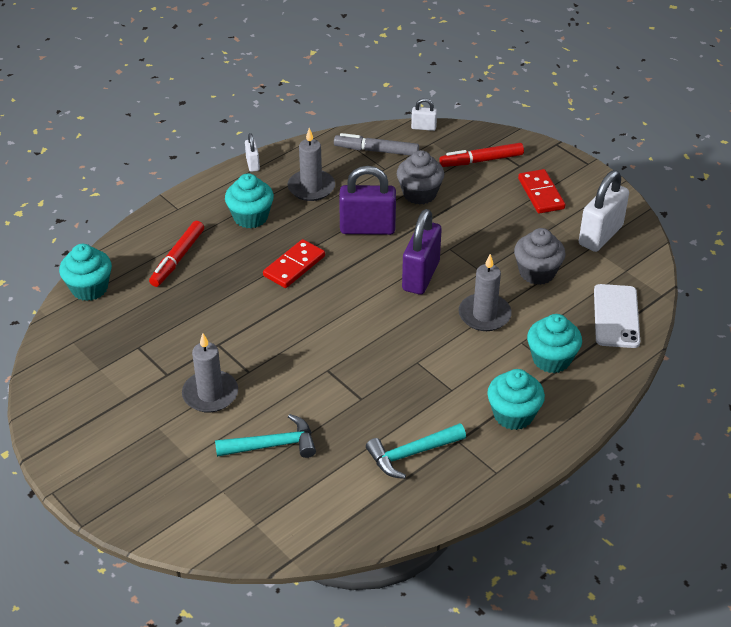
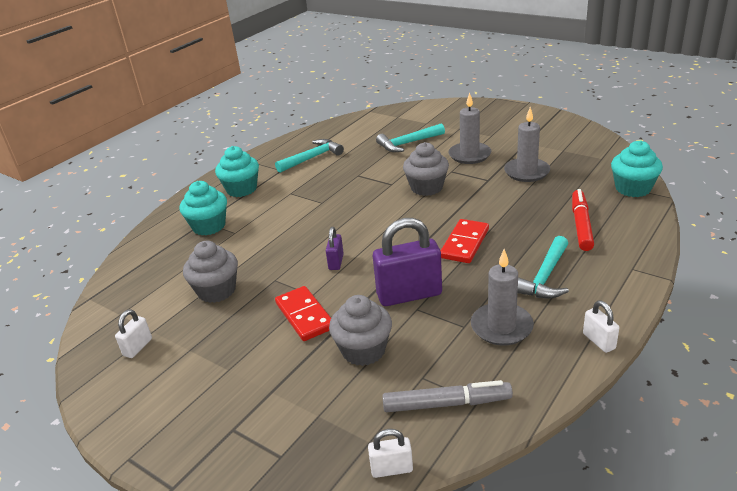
camera: 170 degrees right, 10 degrees down
(250, 217) = (545, 277): turquoise cupcake -> turquoise hammer
(291, 351) = (426, 188): none -> grey cupcake
(420, 276) = (336, 262): purple padlock -> purple padlock, size x0.49
(481, 160) = (289, 423): red marker -> none
(484, 315) = (268, 244): grey candle -> grey candle (526, 172)
(541, 194) = (204, 388): red domino -> red domino (304, 316)
(600, 235) = (138, 347): white padlock -> white padlock, size x0.49
(616, 316) = (143, 269): white phone -> none

